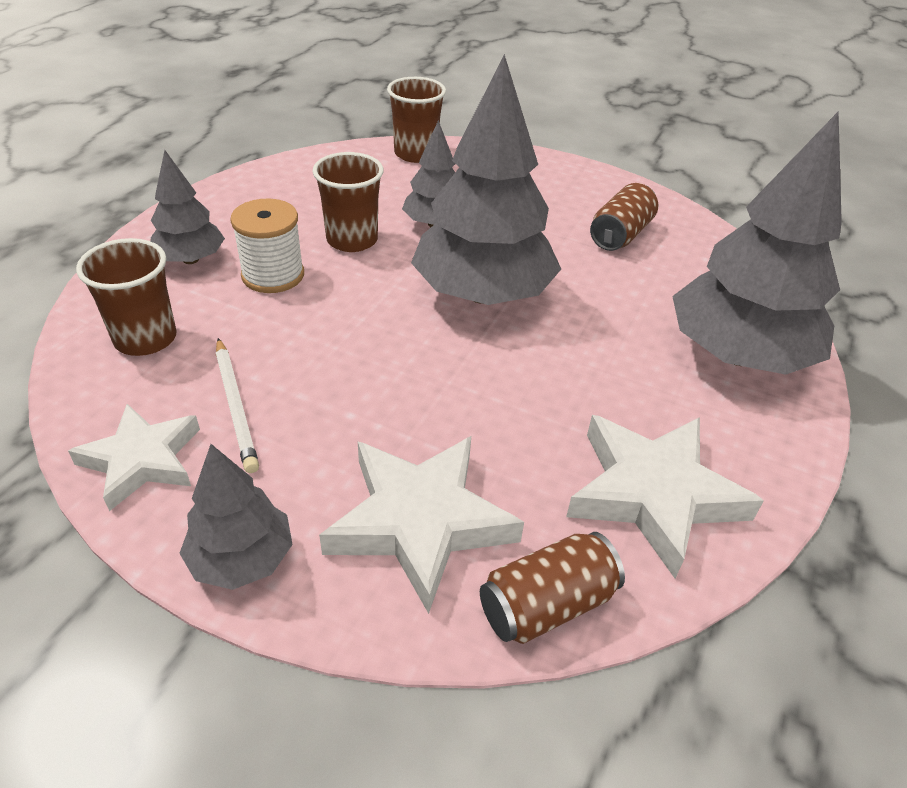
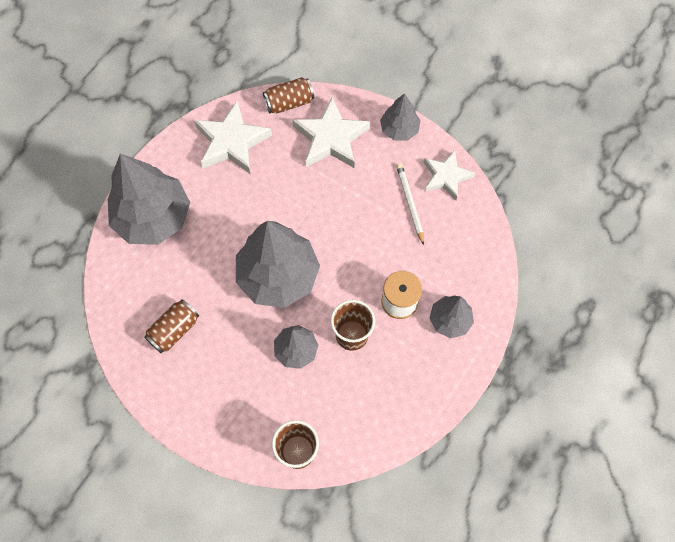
camera: 170 degrees left, 25 degrees up
(145, 338) = (461, 252): brown cup -> none

